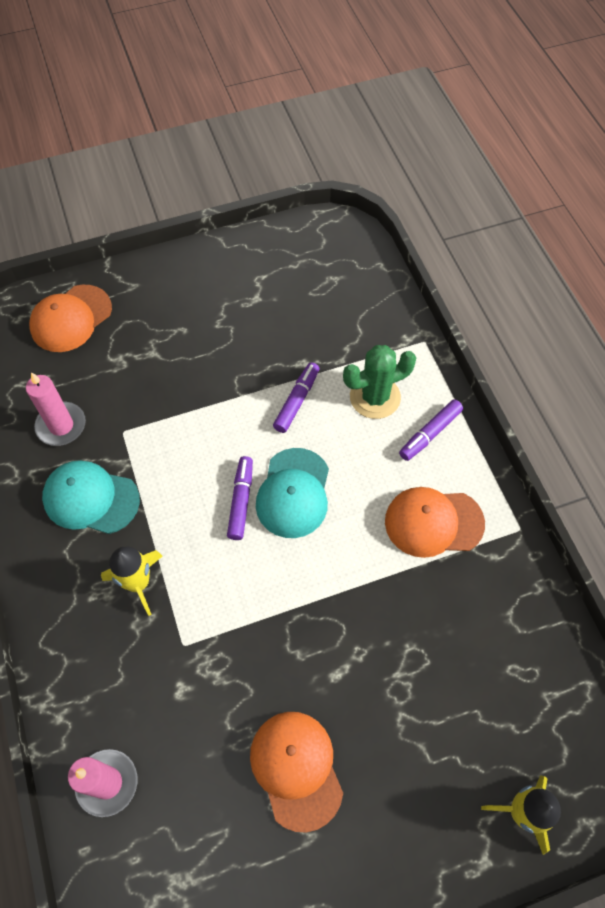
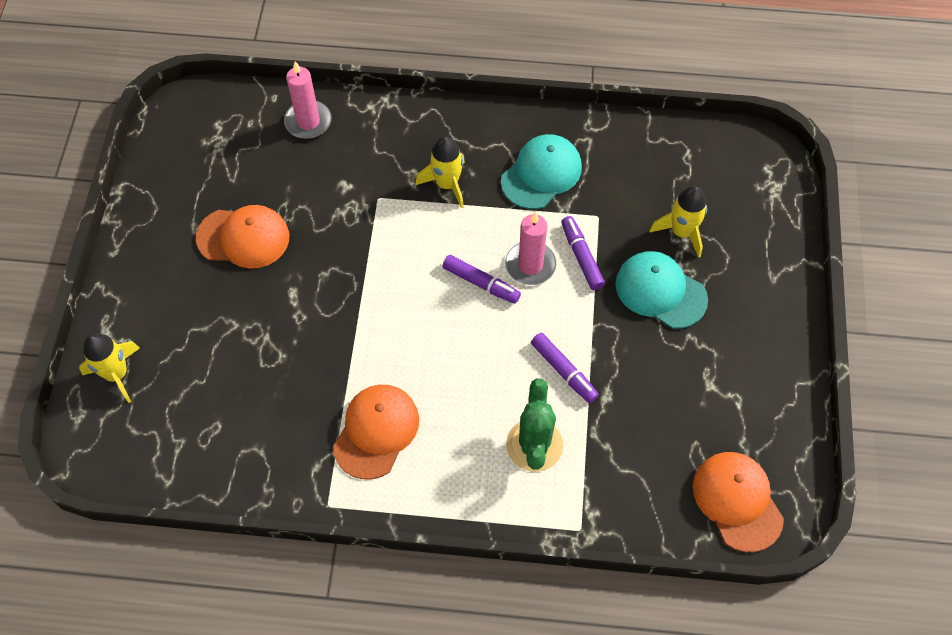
camera: 115 degrees right, 0 degrees up
(61, 426) = (627, 172): pink candle -> pink candle (530, 265)
(71, 318) = (750, 212): orange cap -> orange cap (737, 501)
(113, 361) = (681, 232): none -> yellow rocket
(293, 493) = (467, 327): turquoise cap -> turquoise cap (660, 291)
(430, 433) = (468, 477): purple marker -> purple marker (581, 257)

